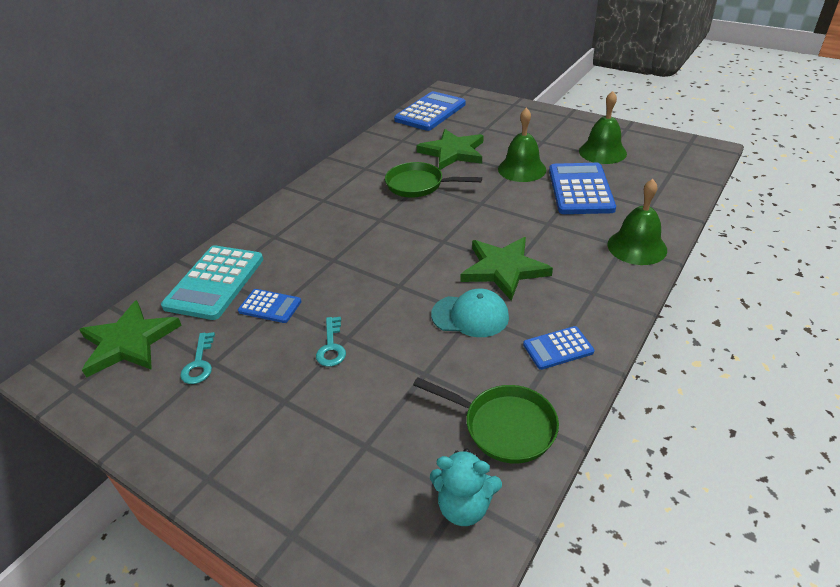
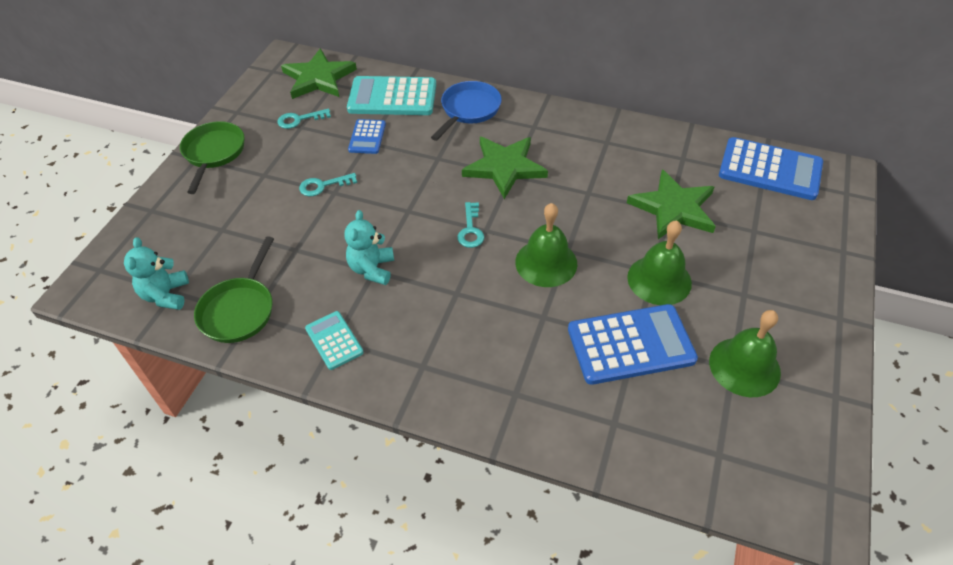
camera: 75 degrees right, 10 degrees up
(274, 233) = (469, 110): none -> blue pan
(418, 185) = (587, 191): green pan -> green pan (214, 153)
(439, 249) = (471, 229): none -> turquoise key
(470, 316) = (372, 269): turquoise cap -> turquoise teddy bear
(504, 269) = (448, 286): green star -> green star (504, 167)
(558, 348) = (334, 340): blue calculator -> turquoise calculator
(637, 247) = (517, 408): green bell -> green bell (546, 262)

